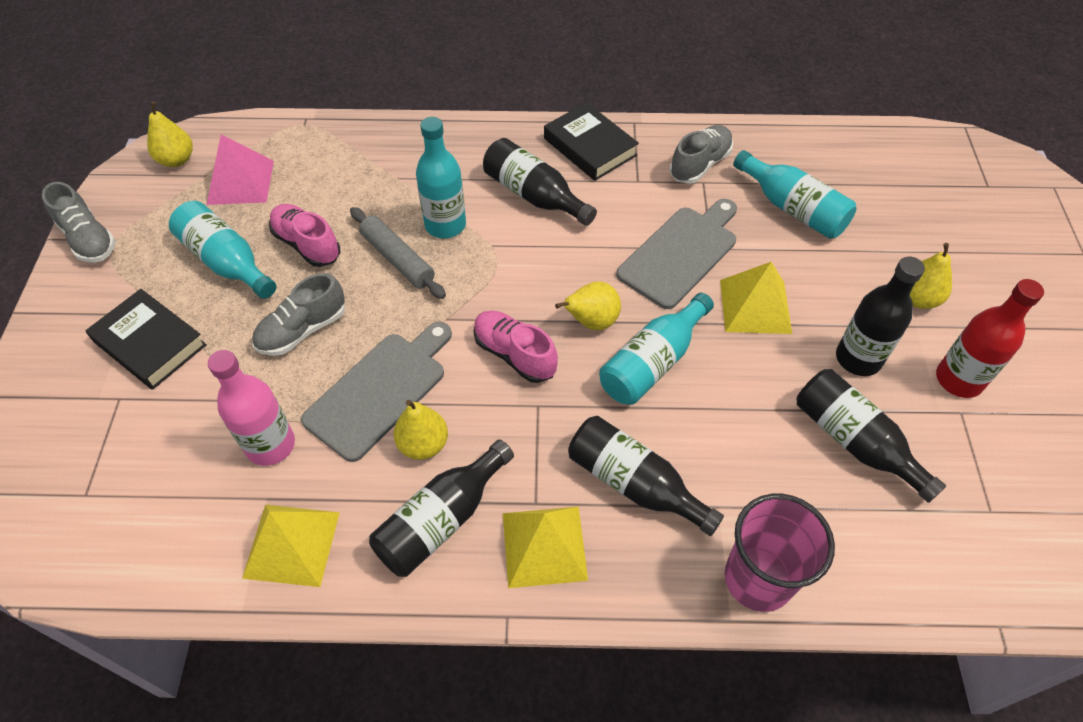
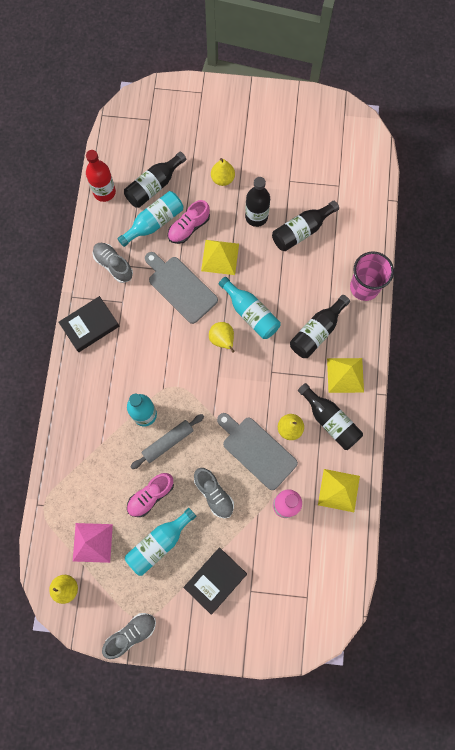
camera: 85 degrees left, 20 degrees up
(514, 354) = (240, 381): pink shoe -> pink shoe (189, 227)
(534, 195) = (127, 362): black bottle -> black bottle (154, 186)
(958, 379) = (272, 176): red bottle -> red bottle (104, 192)

